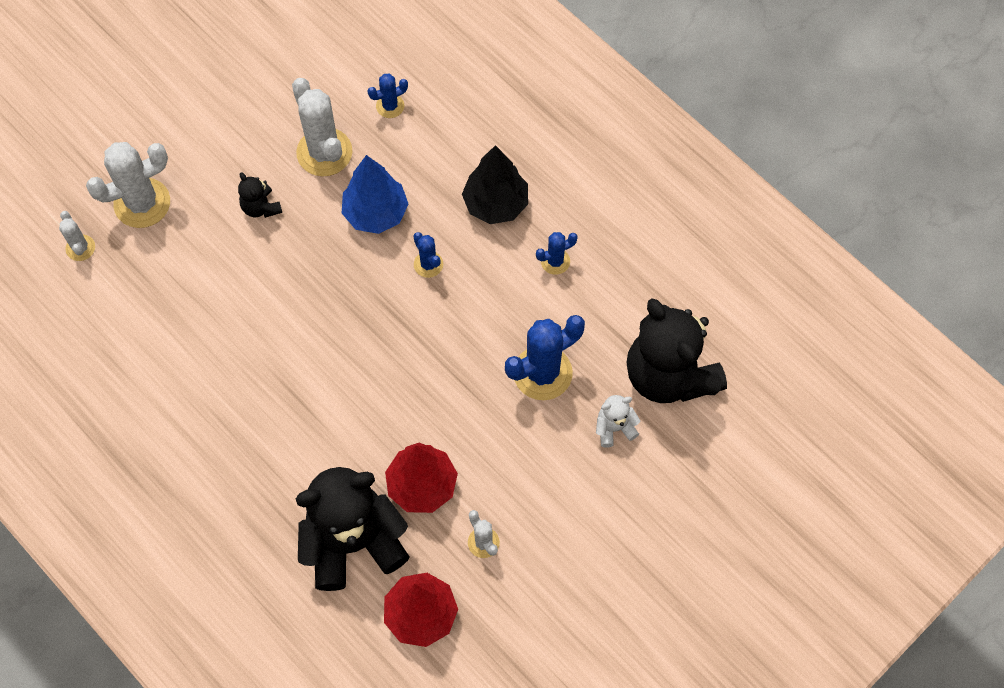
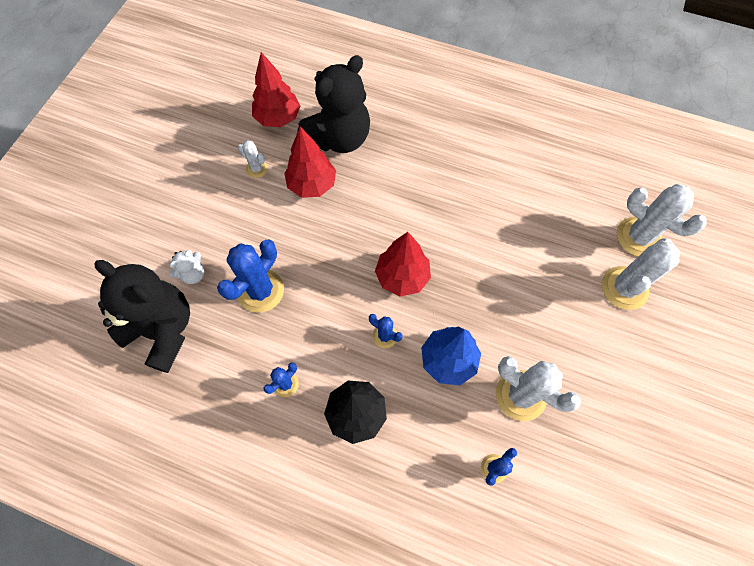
camera: 155 degrees right, 0 degrees up
(80, 248) = (638, 237): white cactus -> white cactus, size x1.94
(261, 207) = (537, 324): black teddy bear -> none
(374, 319) = (402, 277): none -> red tree

